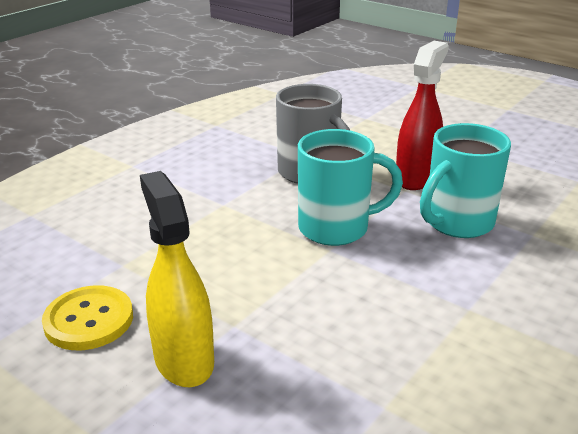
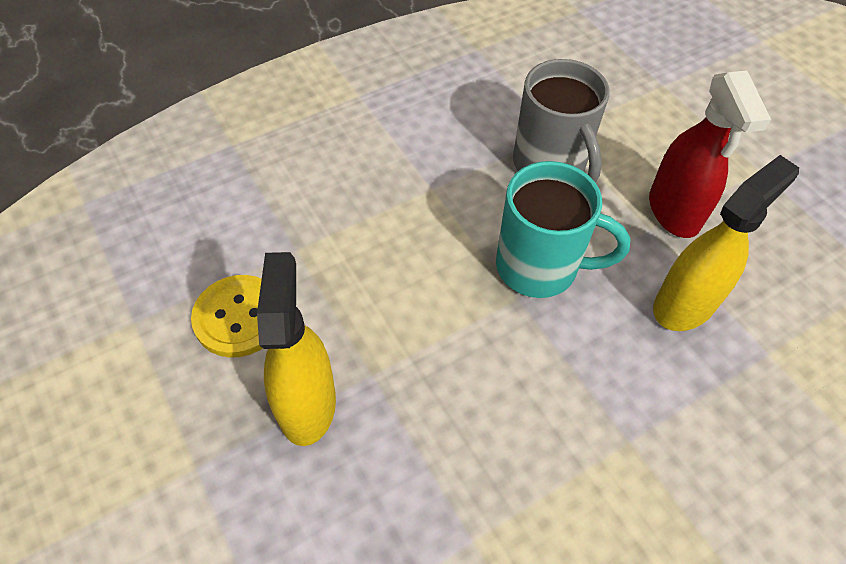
camera: 20 degrees right, 25 degrees up
(416, 178) = (674, 212): red spray bottle -> red spray bottle turned 120 degrees clockwise
(457, 223) = (685, 304): turquoise mug -> yellow spray bottle

